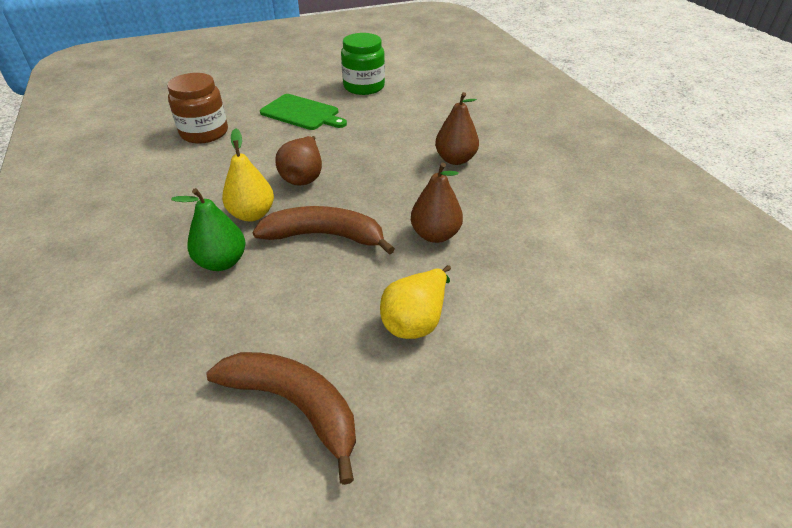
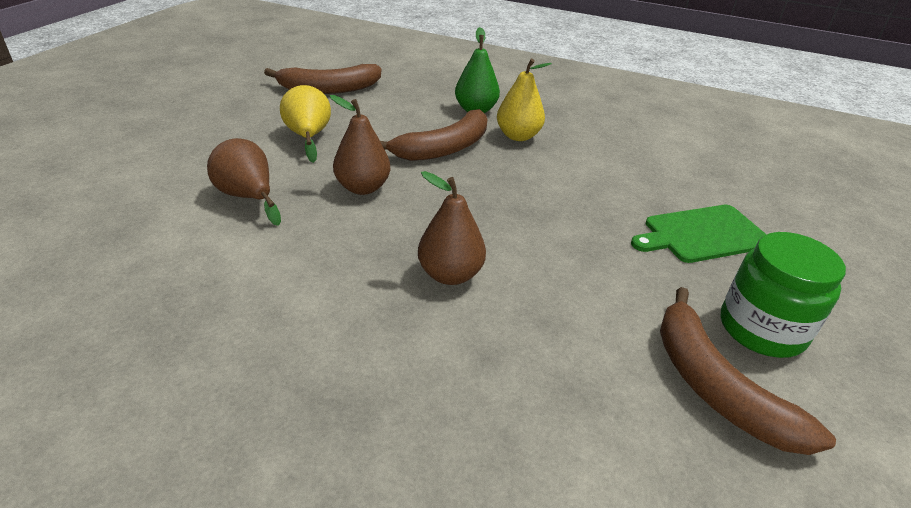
camera: 130 degrees right, 5 degrees down
(204, 133) = (703, 165): brown jar -> none
(304, 176) = (546, 176): brown pear -> brown pear (248, 197)
(415, 87) = (716, 387): none -> brown banana

